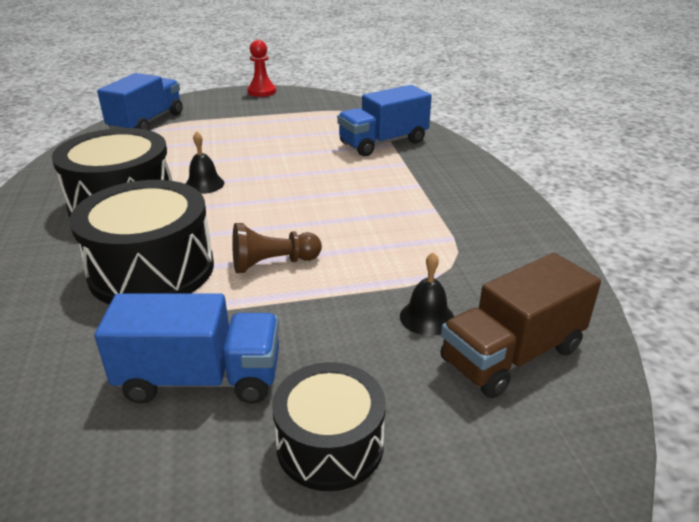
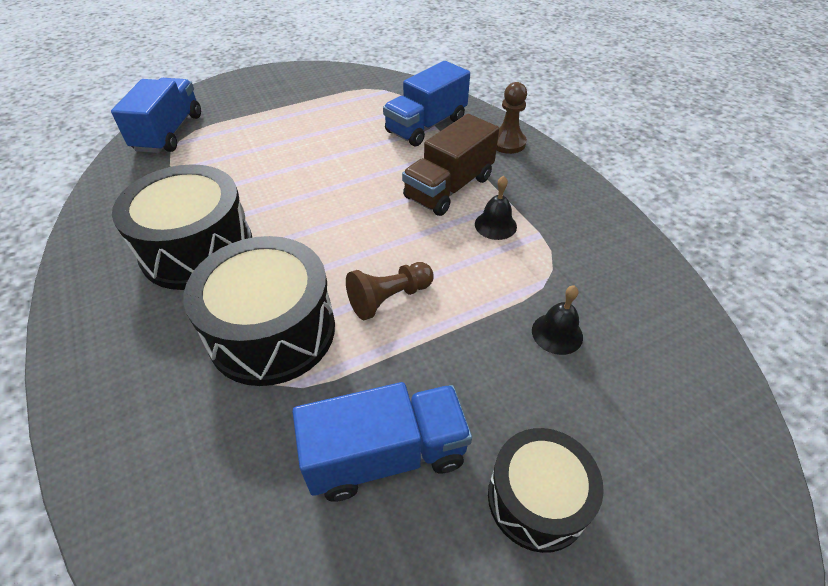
camera: 15 degrees left, 15 degrees up
(204, 184) = (272, 208): black bell -> black bell (495, 225)
(262, 91) = (273, 73): red pawn -> none
(459, 164) = (507, 143): none -> brown pawn
(512, 355) = (644, 359): brown truck -> brown truck (449, 188)

